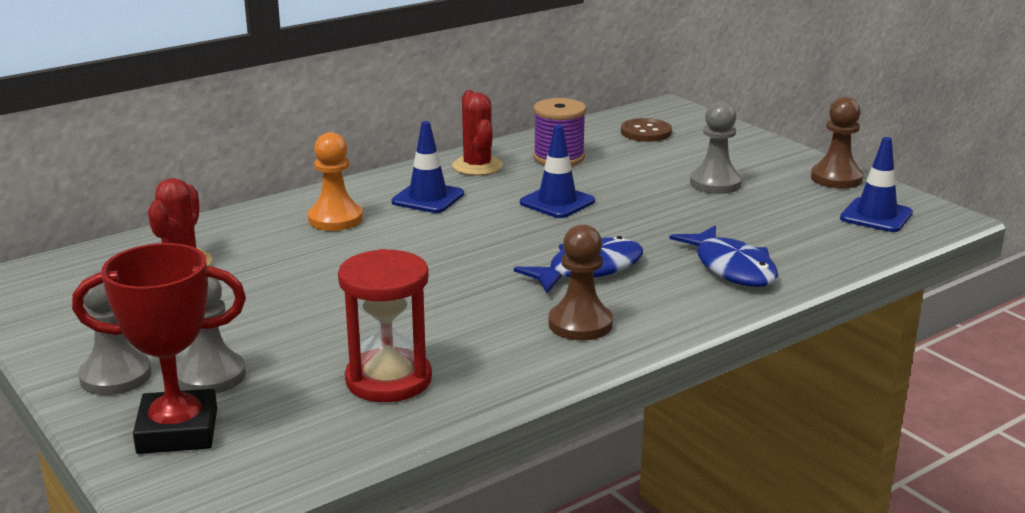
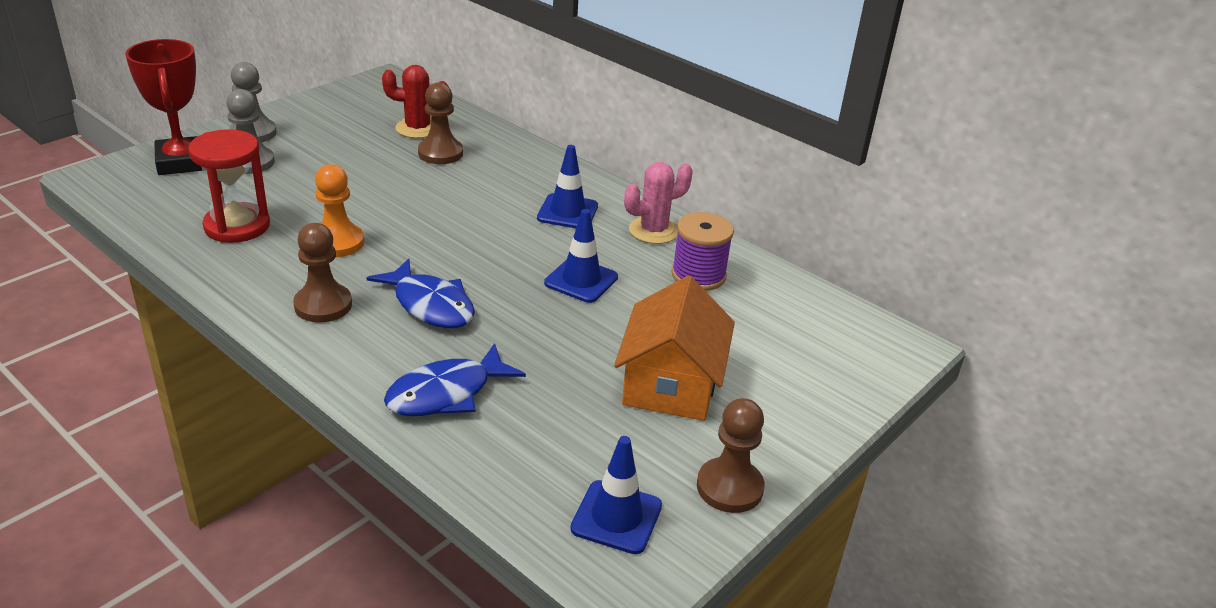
camera: 75 degrees right, 10 degrees up
(259, 253) = (440, 153): none -> brown pawn
(335, 219) = (510, 175): orange pawn -> orange pawn (338, 242)
(477, 166) = (653, 231): red cactus -> pink cactus
(646, 132) = (806, 330): brown button -> none
(715, 183) = (670, 383): grey pawn -> orange house

